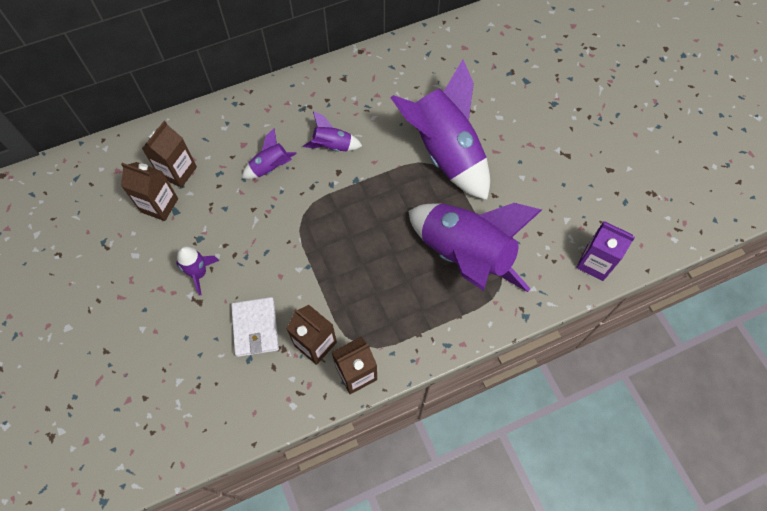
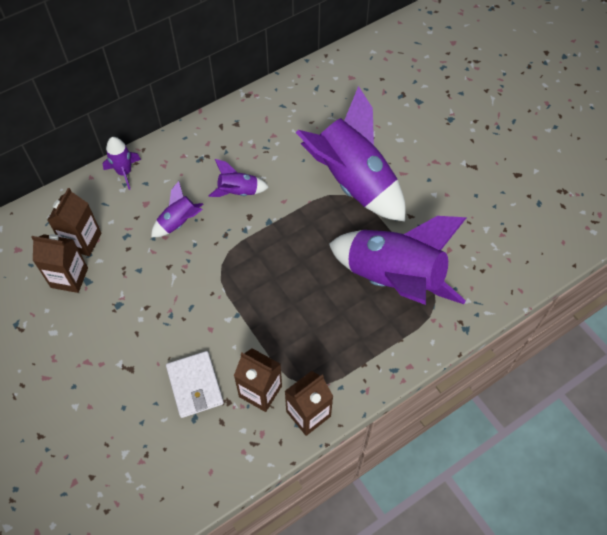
camera: 10 degrees left, 5 degrees down
(199, 273) = (125, 340): purple rocket -> purple rocket (124, 172)
(594, 263) = (522, 266): purple carton -> none

